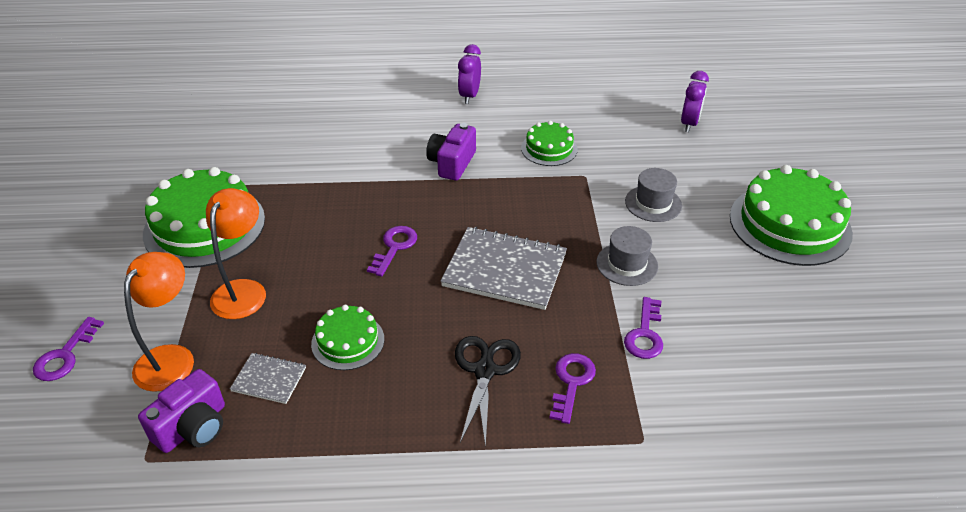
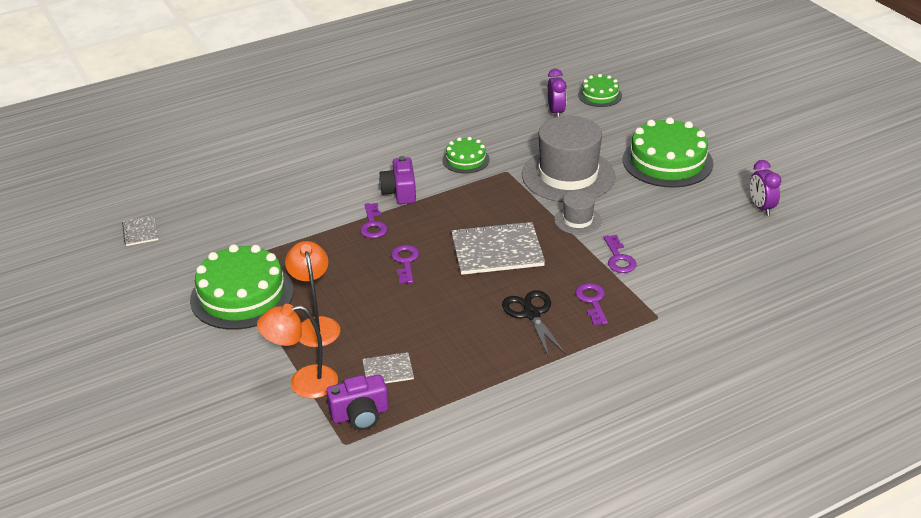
camera: 25 degrees left, 5 degrees down
(65, 355) = (219, 410): purple key -> purple key (373, 225)
(171, 358) = (303, 383): orange lamp -> orange lamp turned 90 degrees counterclockwise
(177, 126) = (140, 232): none -> grey notebook
(193, 427) = (360, 414): purple camera -> purple camera turned 60 degrees clockwise
(348, 341) = (423, 330): green cake -> green cake (600, 95)
(469, 96) = (372, 138): purple clock -> purple clock (761, 207)
(653, 203) = (568, 175): grey hat -> grey hat, size x2.09

